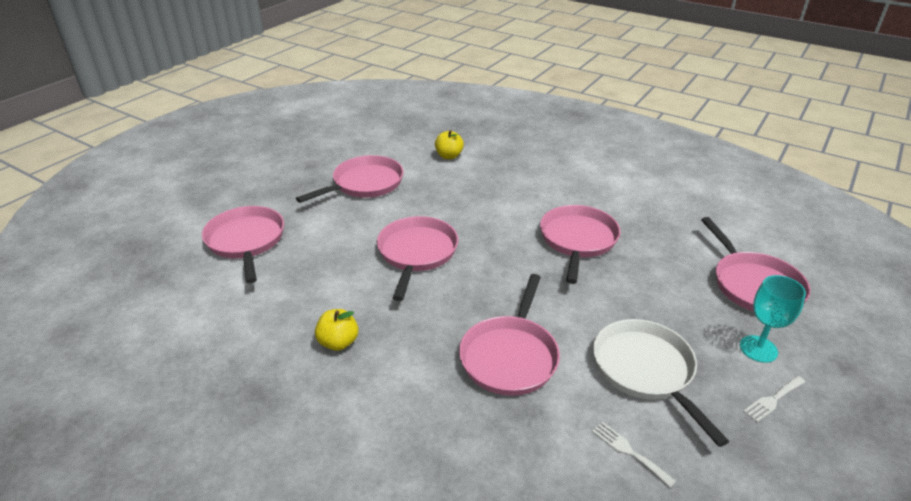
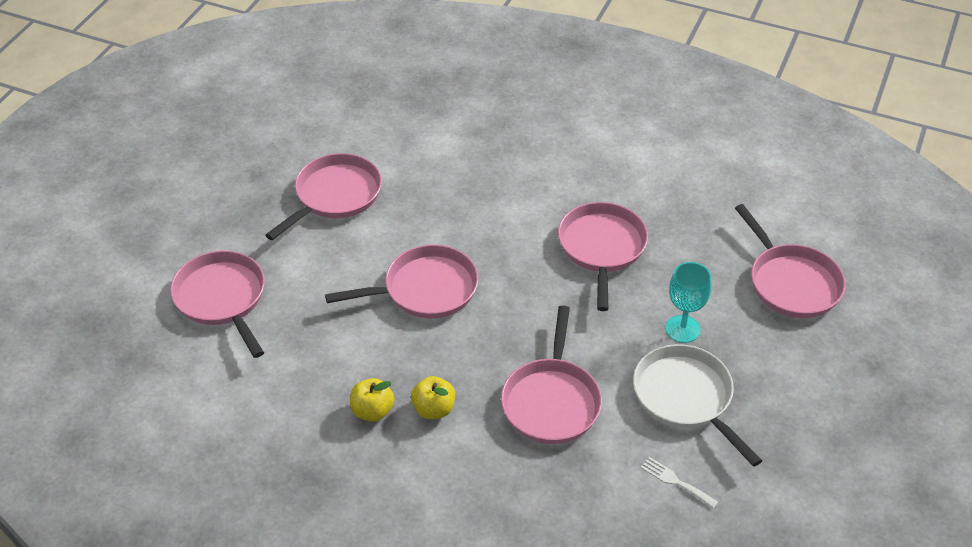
camera: 10 degrees left, 10 degrees up
(417, 253) = (425, 289): pink pan -> pink pan turned 75 degrees clockwise
(449, 156) = (427, 138): yellow apple -> yellow apple (434, 409)
(758, 349) = (793, 358): turquoise goblet -> turquoise goblet (682, 329)
(773, 400) = (805, 411): white fork -> none

